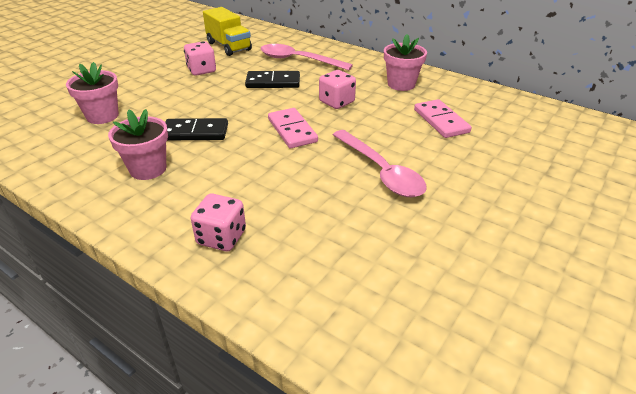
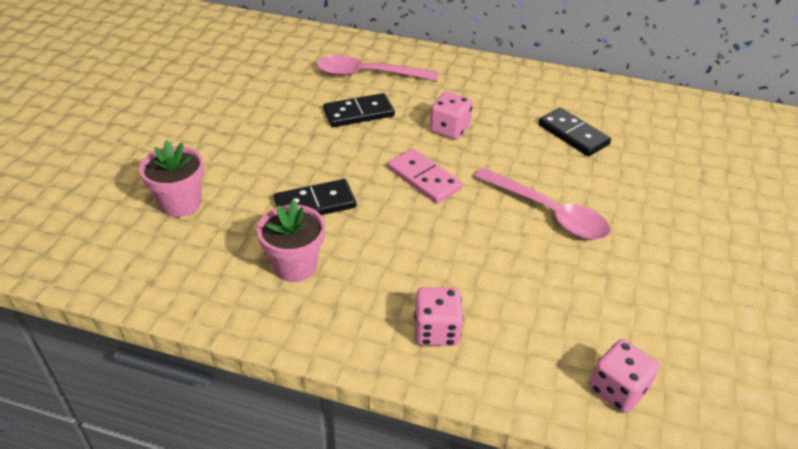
camera: 20 degrees left, 5 degrees up
(201, 70) = (258, 110): pink dice -> pink dice (617, 389)
(229, 46) = (266, 65): yellow truck -> none
(401, 84) = (505, 91): pink flower pot -> none
(441, 121) = (573, 135): pink domino -> black domino

